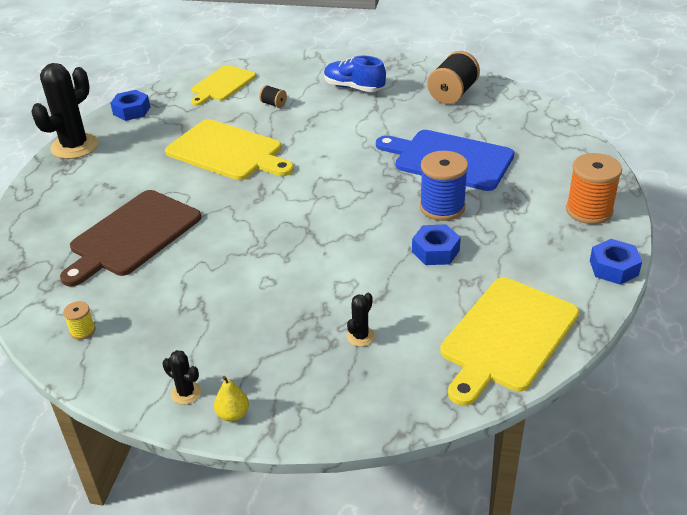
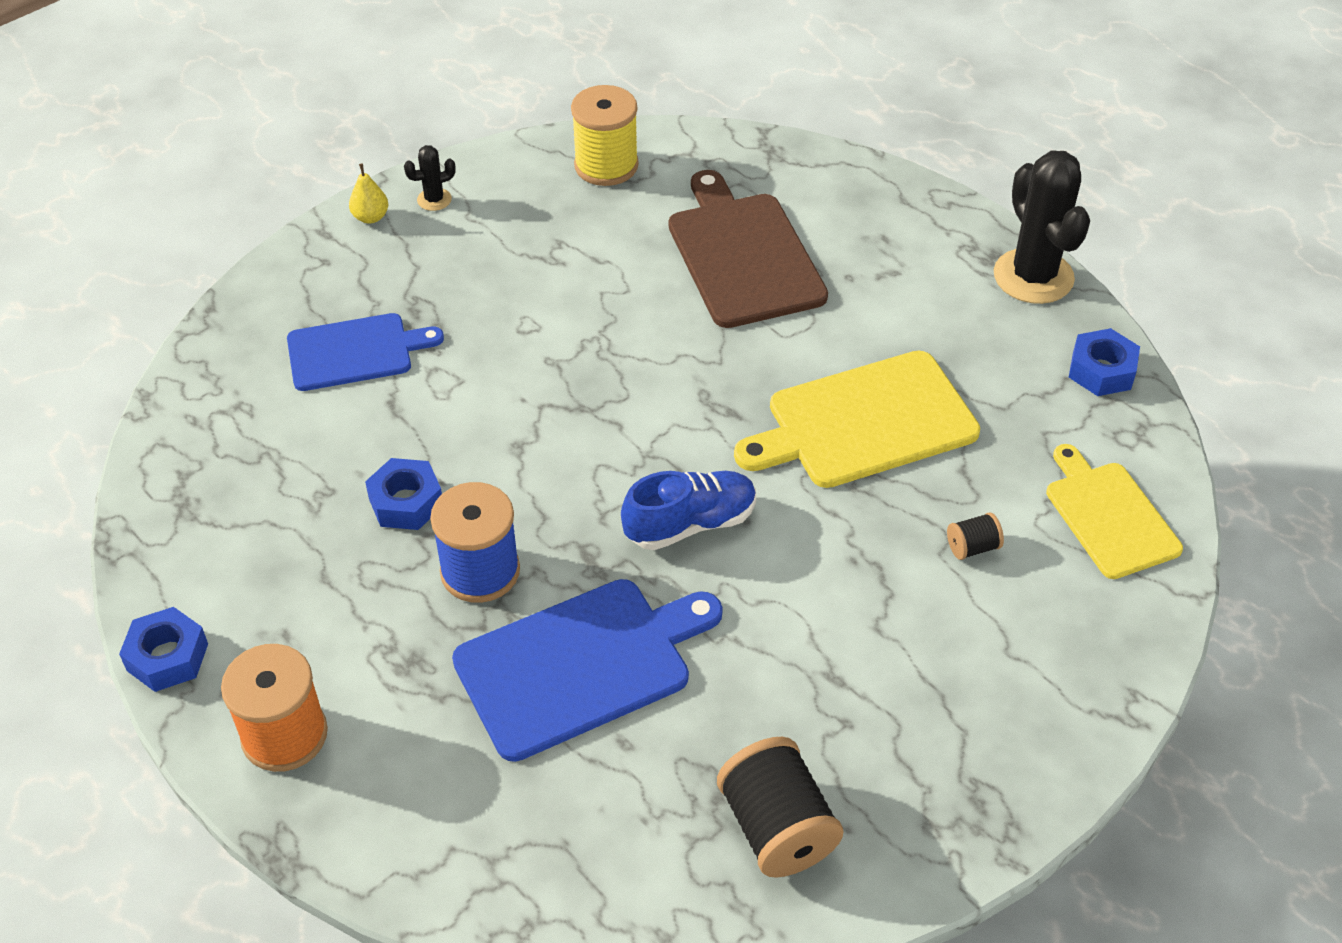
camera: 125 degrees right, 10 degrees up
(82, 331) = (606, 165): yellow spool -> yellow spool, size x2.10
(354, 88) = (937, 691): blue shoe -> blue shoe (690, 524)
(360, 336) = (355, 351): black cactus -> blue cutting board
(507, 337) = (208, 465): yellow cutting board -> none

